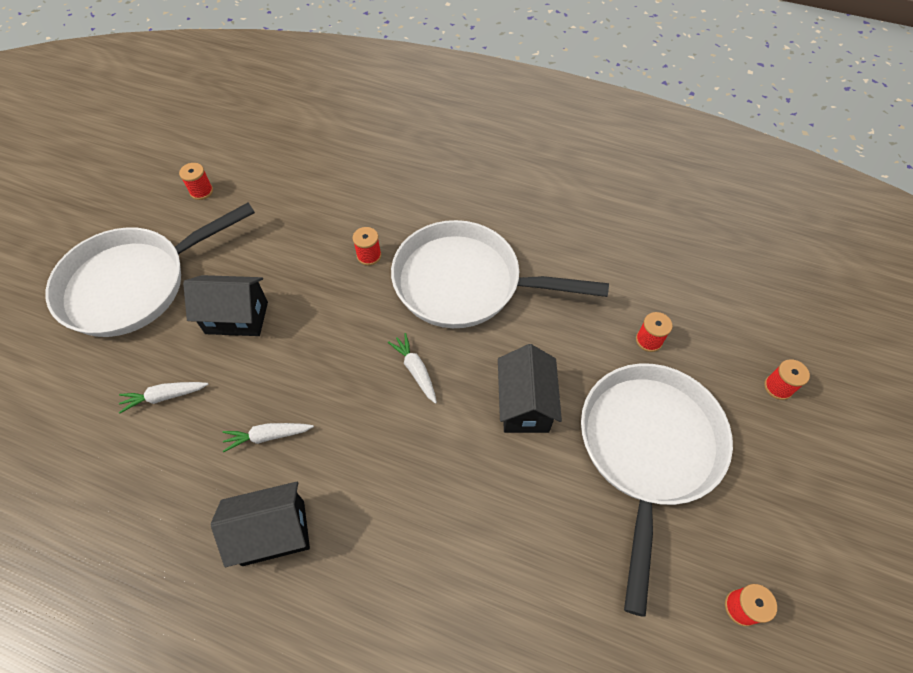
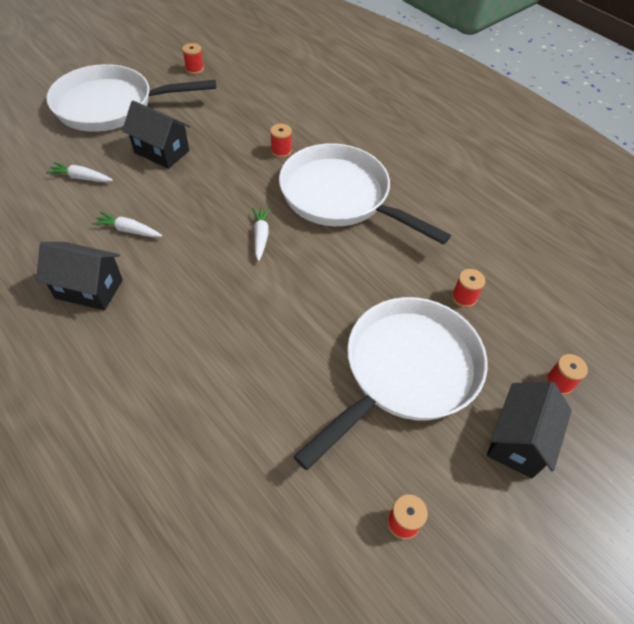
camera: 25 degrees right, 5 degrees down
(525, 405) = (327, 295): black house -> black house (518, 441)

